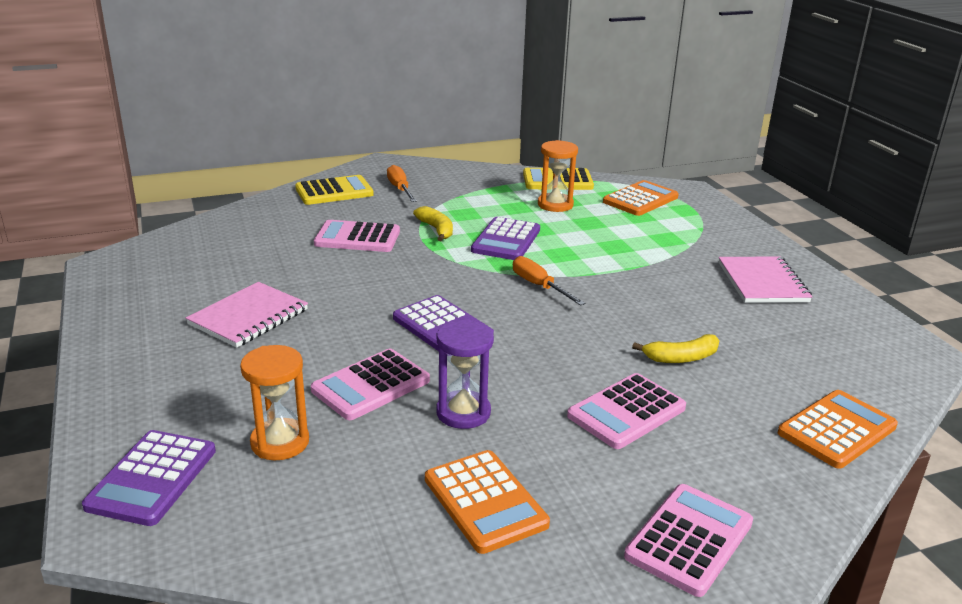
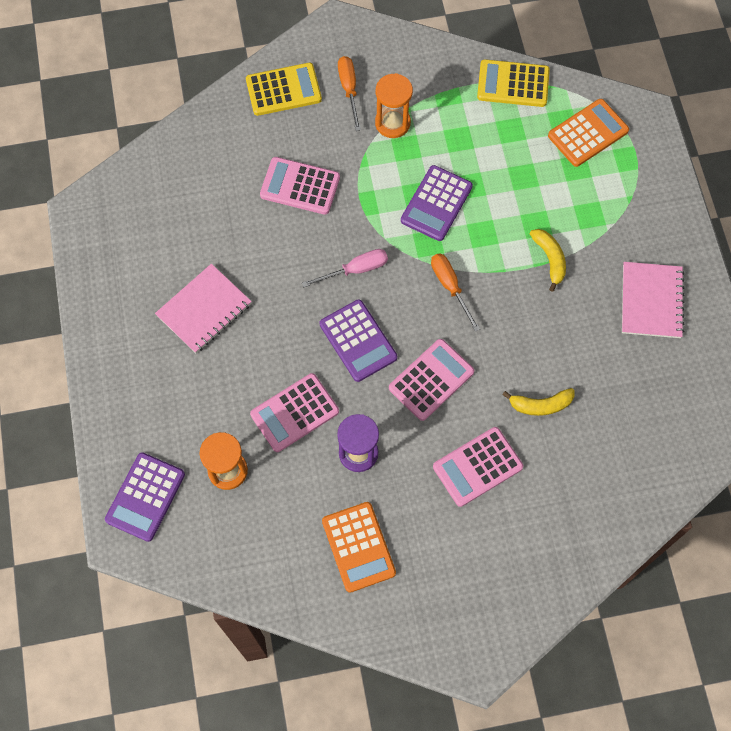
camera: 10 degrees right, 40 degrees up
(428, 282) = (355, 270): none -> pink screwdriver
(436, 229) = (374, 177): yellow banana -> yellow banana (550, 259)
(555, 205) = (498, 137): orange hourglass -> orange hourglass (392, 123)
(689, 540) = (481, 598): pink calculator -> pink calculator (431, 380)
(837, 430) = (626, 506): orange calculator -> none

